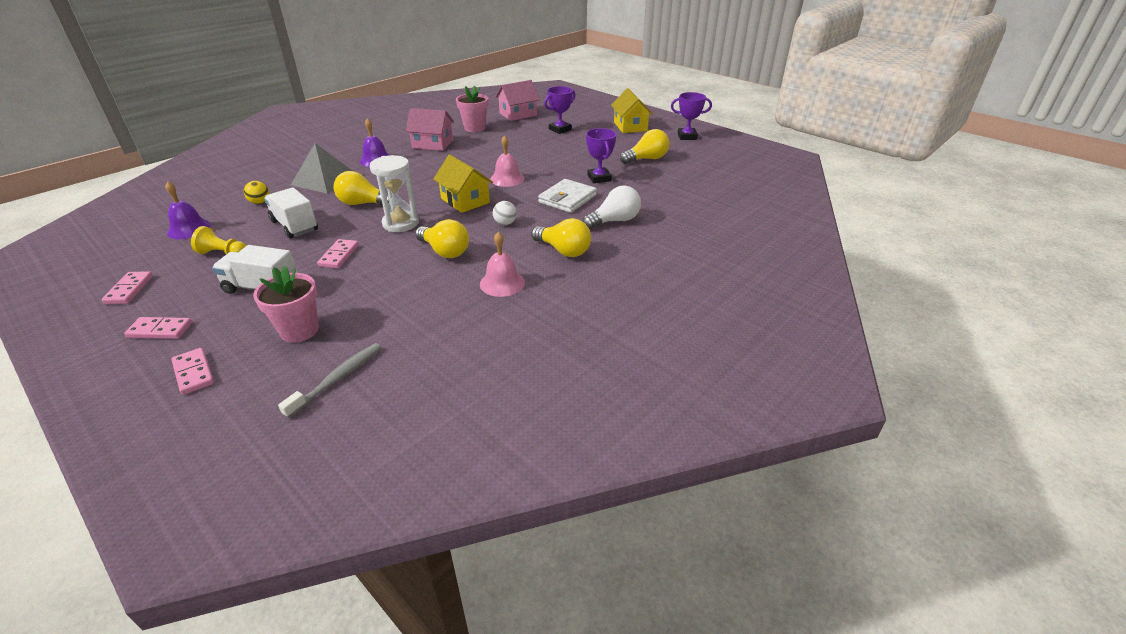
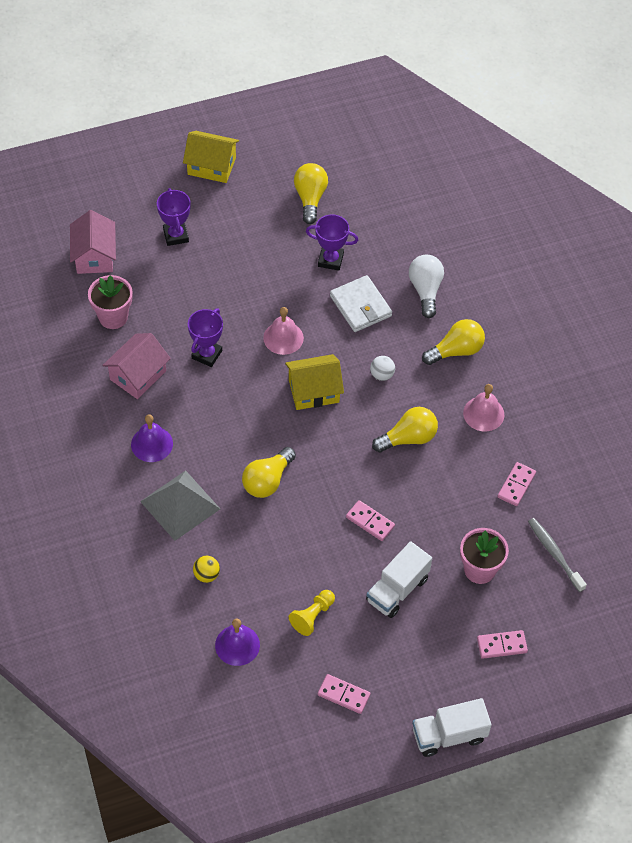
camera: 65 degrees left, 20 degrees up
(160, 330) = (428, 669): pink domino -> pink domino (516, 485)
(294, 226) = (285, 549): white truck -> white truck (449, 735)
(400, 223) = (333, 458): white hourglass -> none
(687, 136) = (275, 132): purple trophy -> purple trophy (207, 354)

